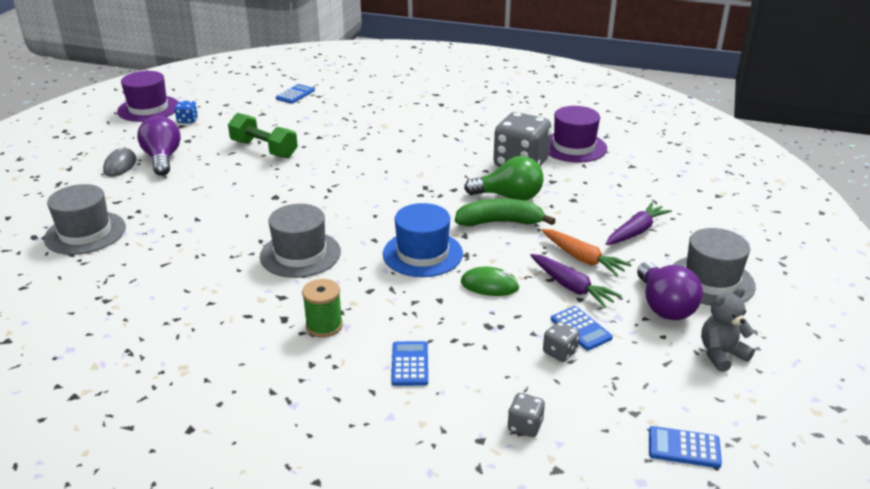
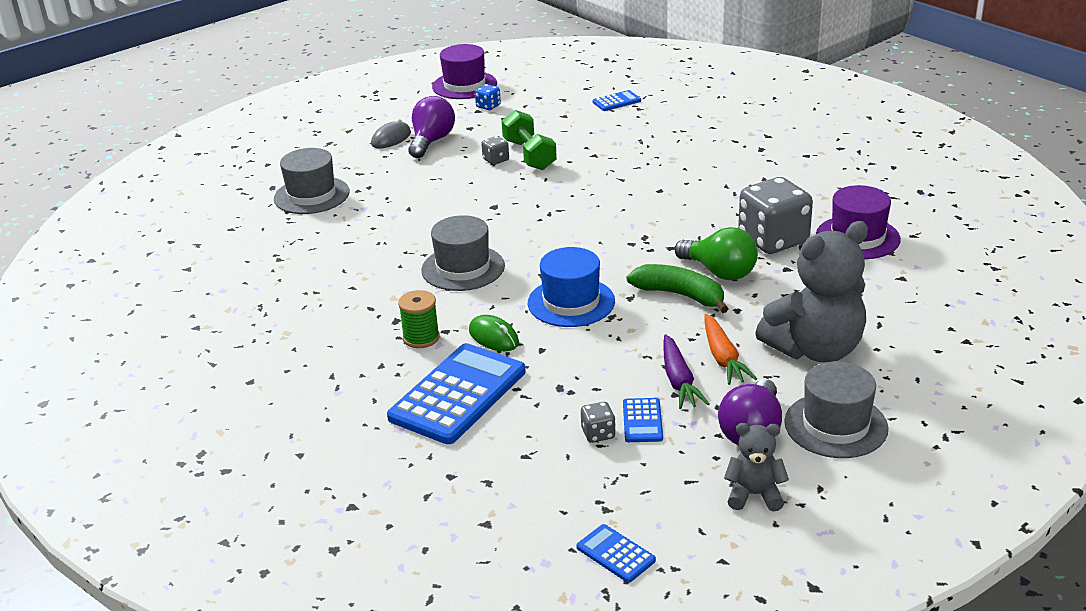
camera: 35 degrees right, 0 degrees up
(410, 364) = (457, 394): blue calculator -> blue calculator, size x2.21
(489, 285) = (601, 352): green mouse -> green mouse (493, 337)
(525, 426) = (498, 480): grey dice -> grey dice (496, 160)
(636, 231) = (815, 349): purple carrot -> grey teddy bear

